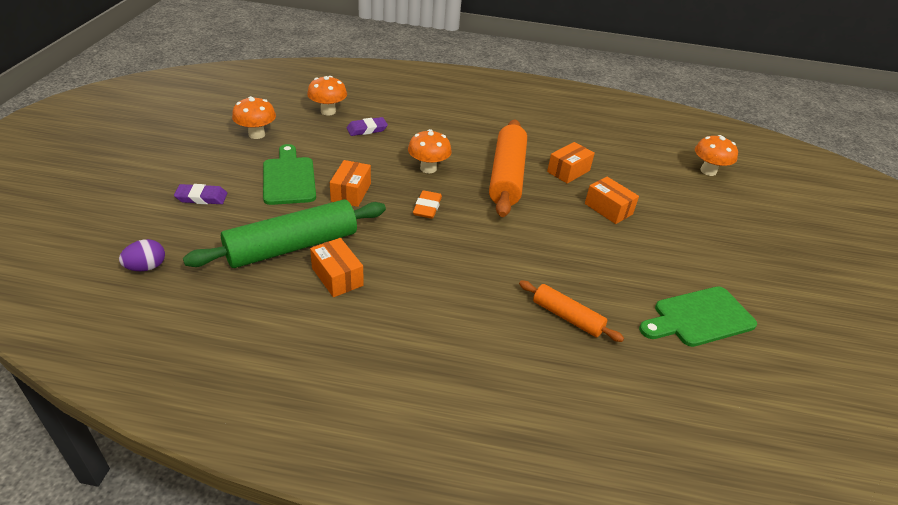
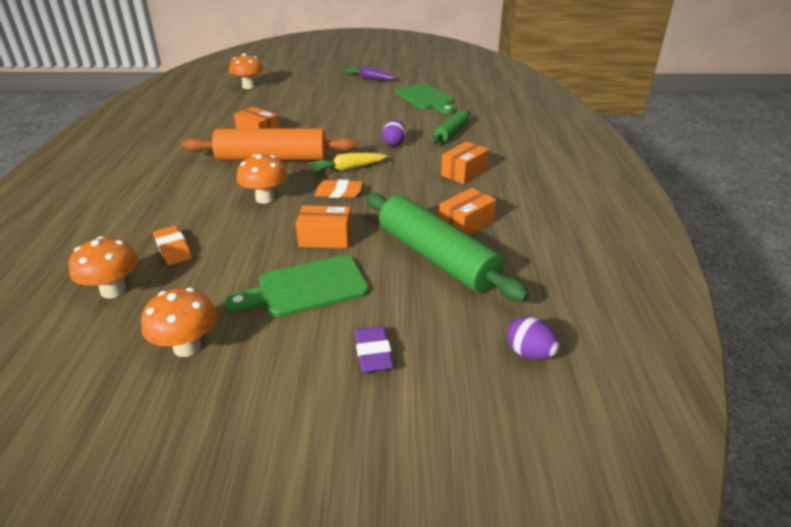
camera: 95 degrees left, 5 degrees down
(367, 129) = (173, 249): purple eraser -> orange eraser
(476, 218) = (347, 169): none -> yellow carrot
(536, 260) = (394, 143): none -> purple egg
(567, 317) = (451, 133): orange rolling pin -> green rolling pin
(608, 209) = (314, 119): orange box -> orange box (464, 172)
(772, 272) = (369, 78): none -> purple carrot

